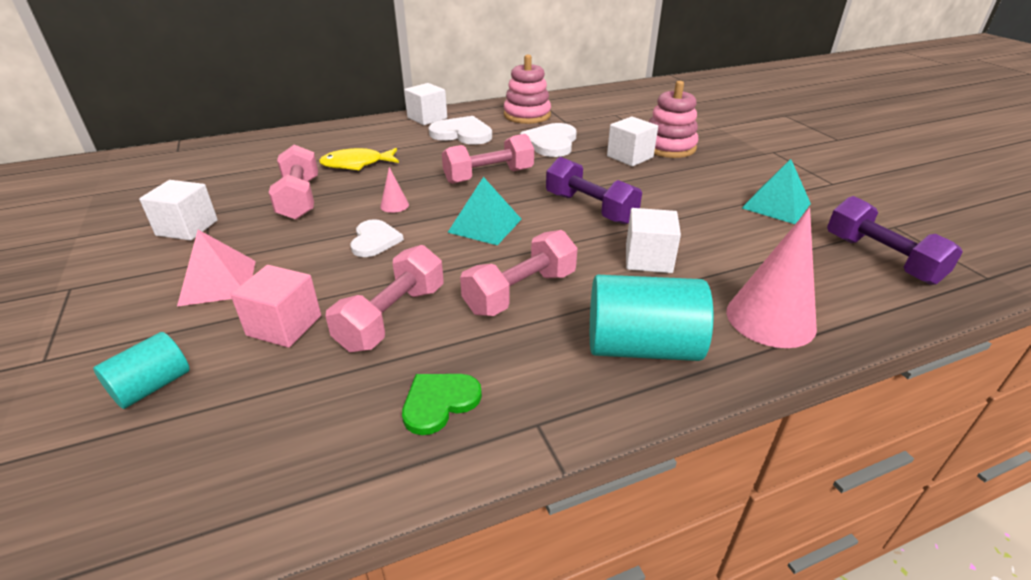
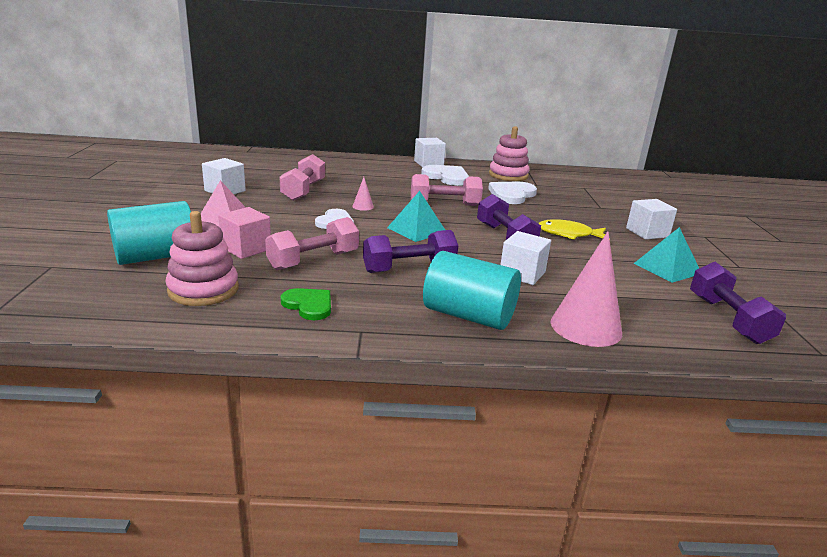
camera: 20 degrees right, 10 degrees down
(152, 386) = (156, 256): turquoise cylinder -> turquoise cylinder, size x1.75
(357, 164) = (356, 180): yellow fish -> yellow fish (568, 234)
(439, 402) = (309, 305): green heart -> green heart turned 60 degrees clockwise
(520, 292) = (409, 268): pink dumbbell -> purple dumbbell
(630, 157) = (569, 215): white cube -> white cube (647, 232)
(669, 147) = (609, 215): pink stacking toy -> pink stacking toy (203, 290)

